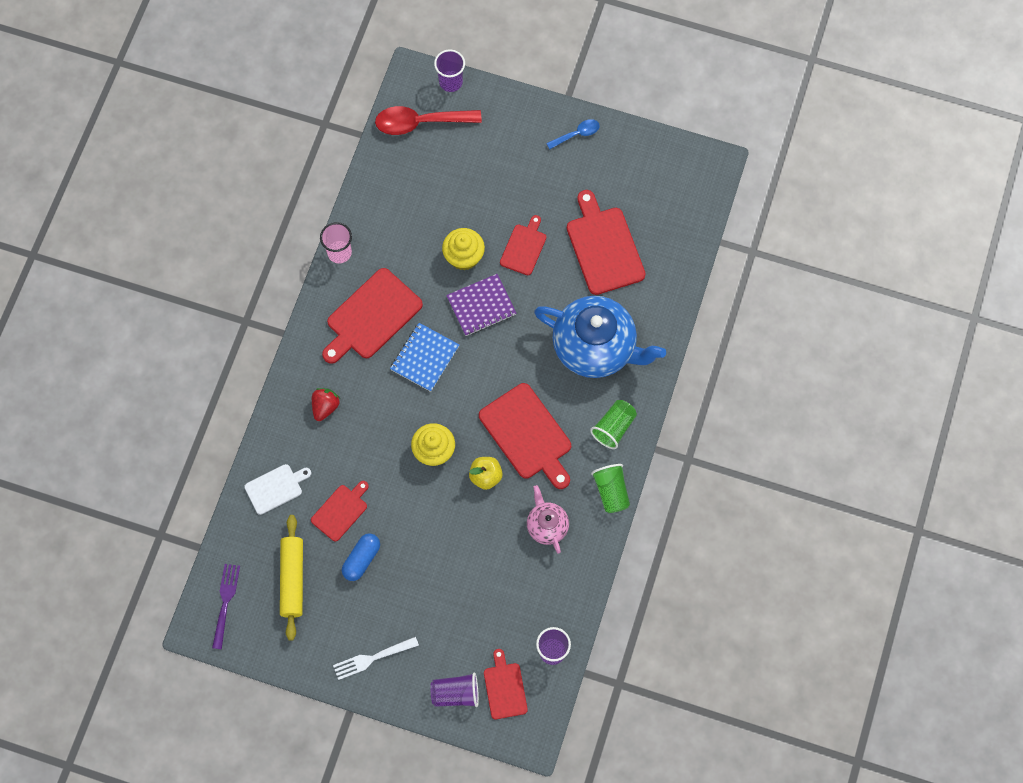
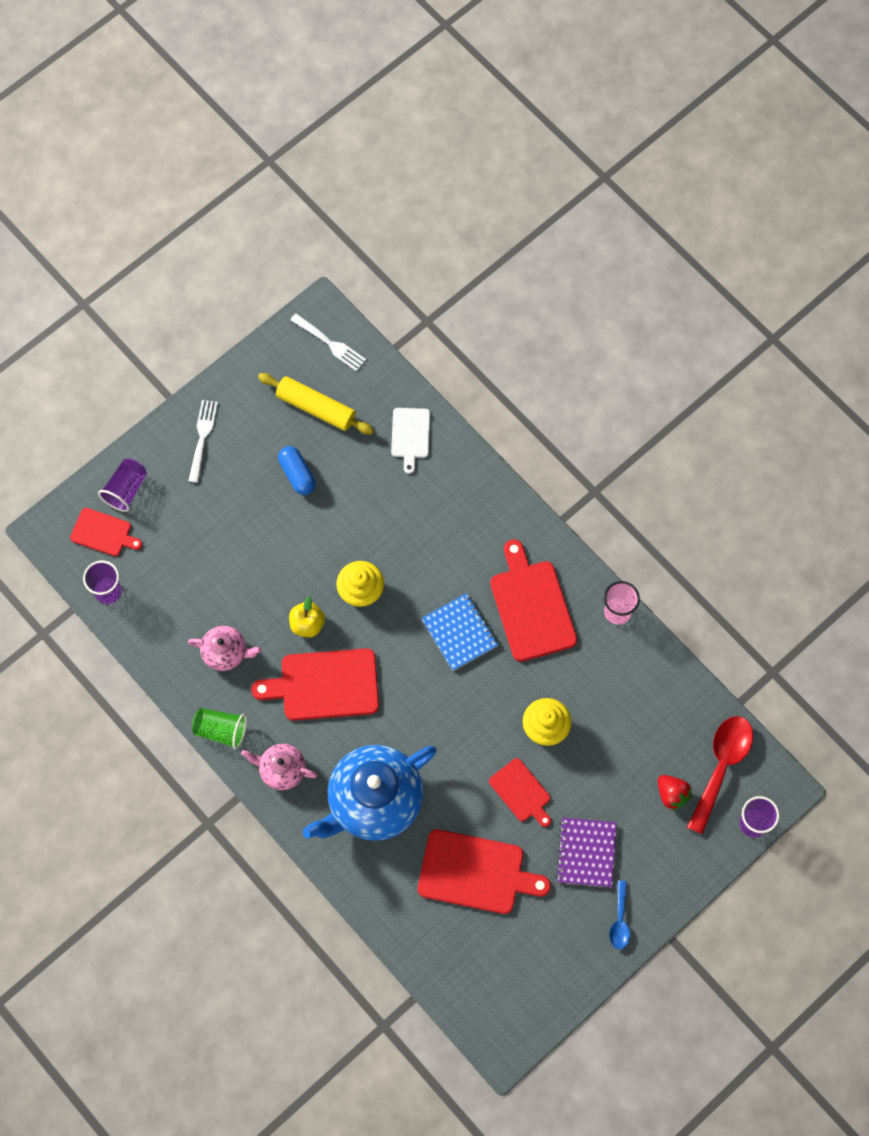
camera: 120 degrees right, 0 degrees up
(225, 603) = (329, 343): purple fork -> white fork
(325, 407) = (463, 517): red strawberry -> red strawberry (672, 794)
(341, 511) = (354, 480): red cutting board -> none
(481, 306) = (482, 715): purple notebook -> purple notebook (586, 853)
(613, 428) = (282, 770): green cup -> pink teapot

